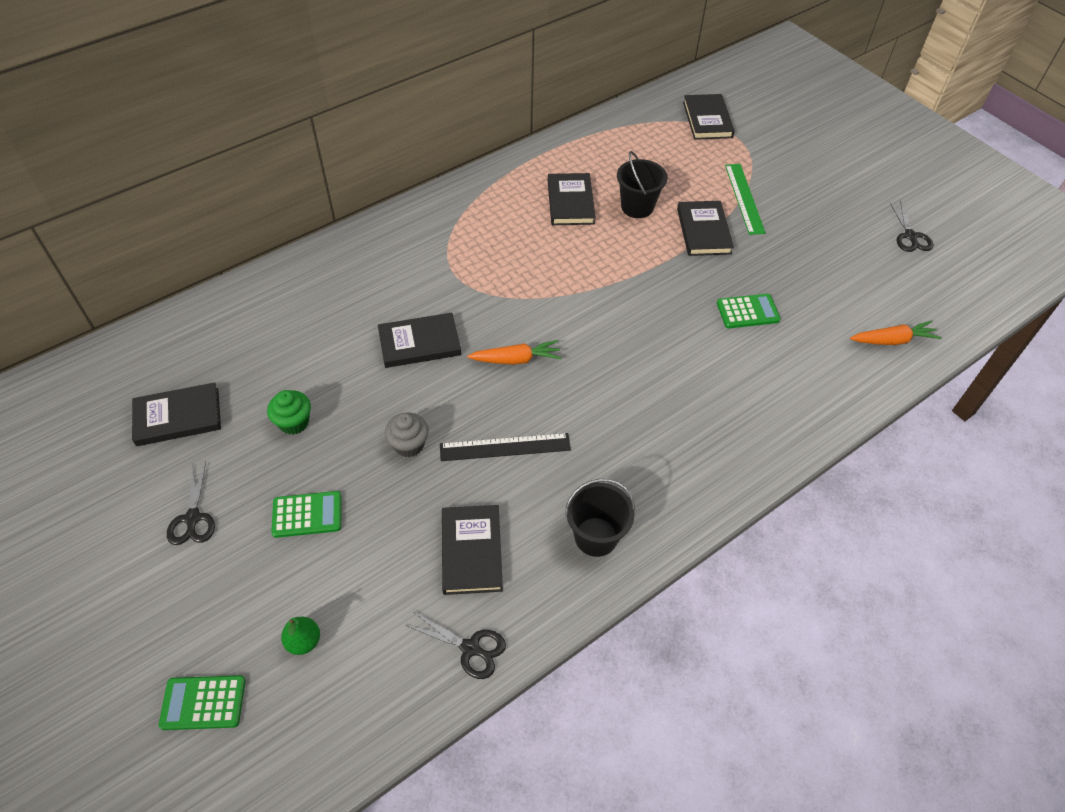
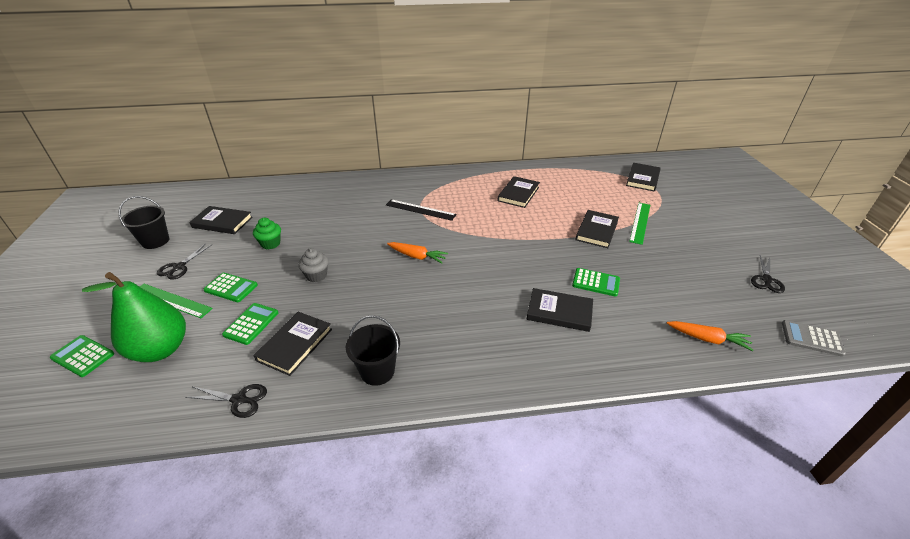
camera: 30 degrees right, 15 degrees down
(240, 571) = (171, 300): none -> green ruler
(304, 641) = (160, 349): green pear -> green pear, size x2.39
(389, 551) = (251, 324): none -> green calculator
(419, 343) = (370, 231): black book -> black book (559, 312)
(470, 648) = (239, 400): black scissors -> black scissors turned 45 degrees counterclockwise
(505, 447) = (368, 298): black ruler -> black ruler (420, 210)
(637, 207) = (560, 207): black bucket -> black bucket (155, 241)
(979, 298) = (811, 338): none -> grey calculator

